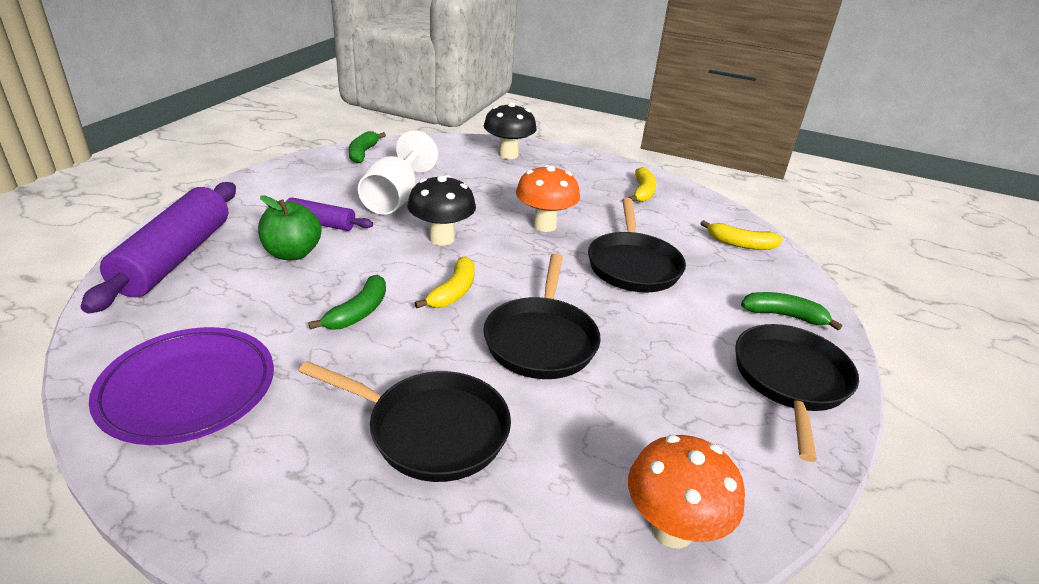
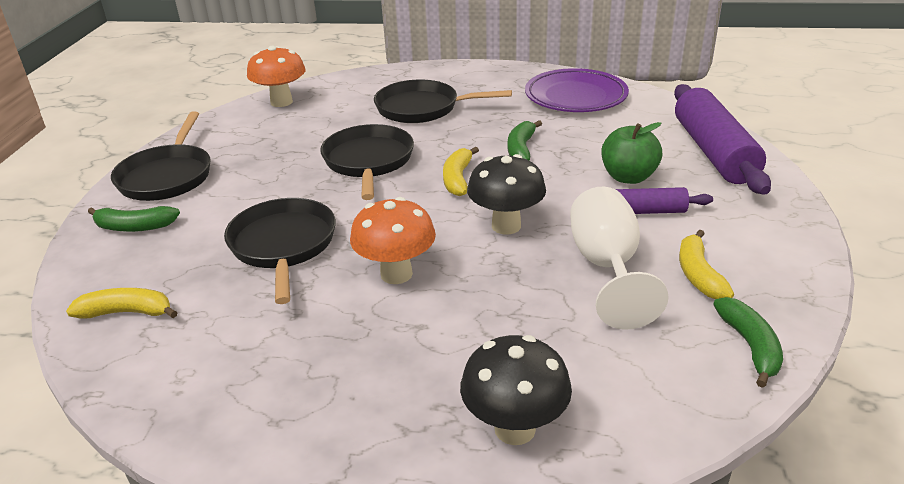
camera: 170 degrees right, 0 degrees up
(642, 192) = (248, 389): yellow banana -> yellow banana (698, 275)

